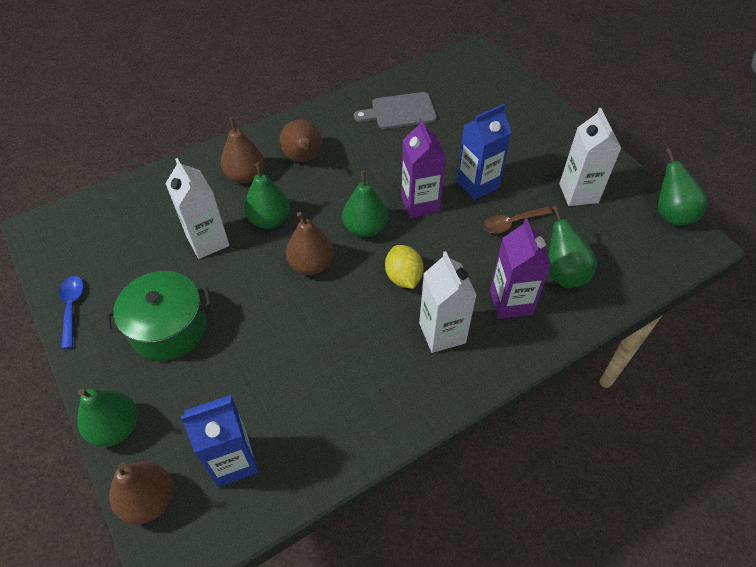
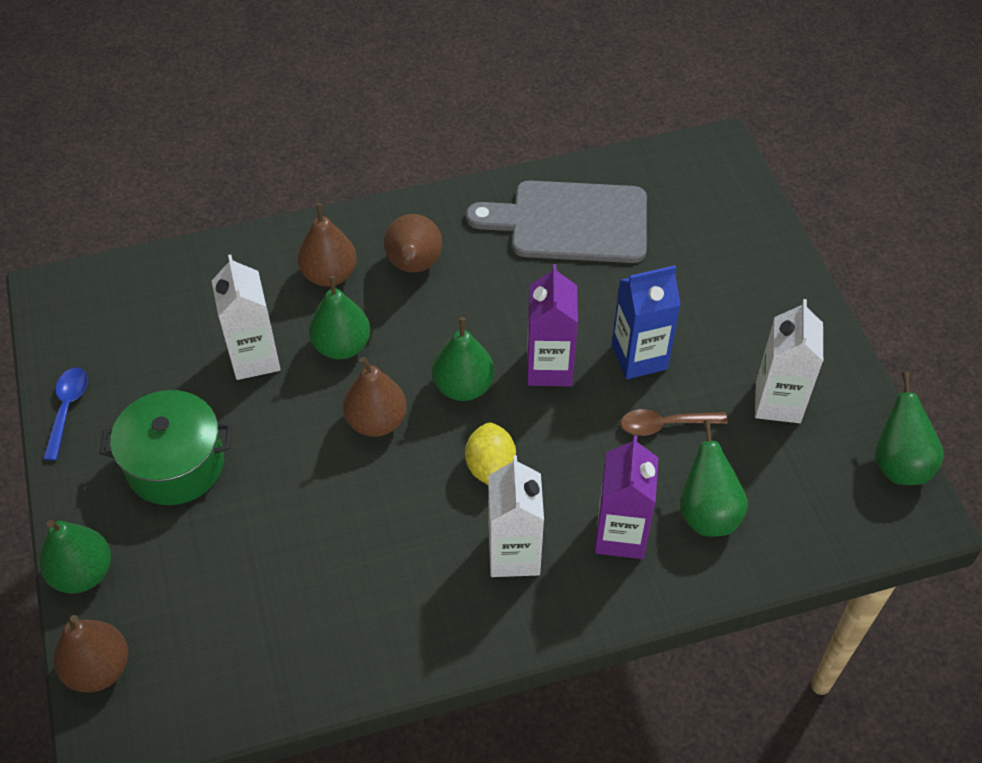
camera: 15 degrees right, 0 degrees up
(233, 461) = (206, 649): blue carton -> none
(400, 111) = (570, 222): grey cutting board -> grey cutting board, size x1.54

